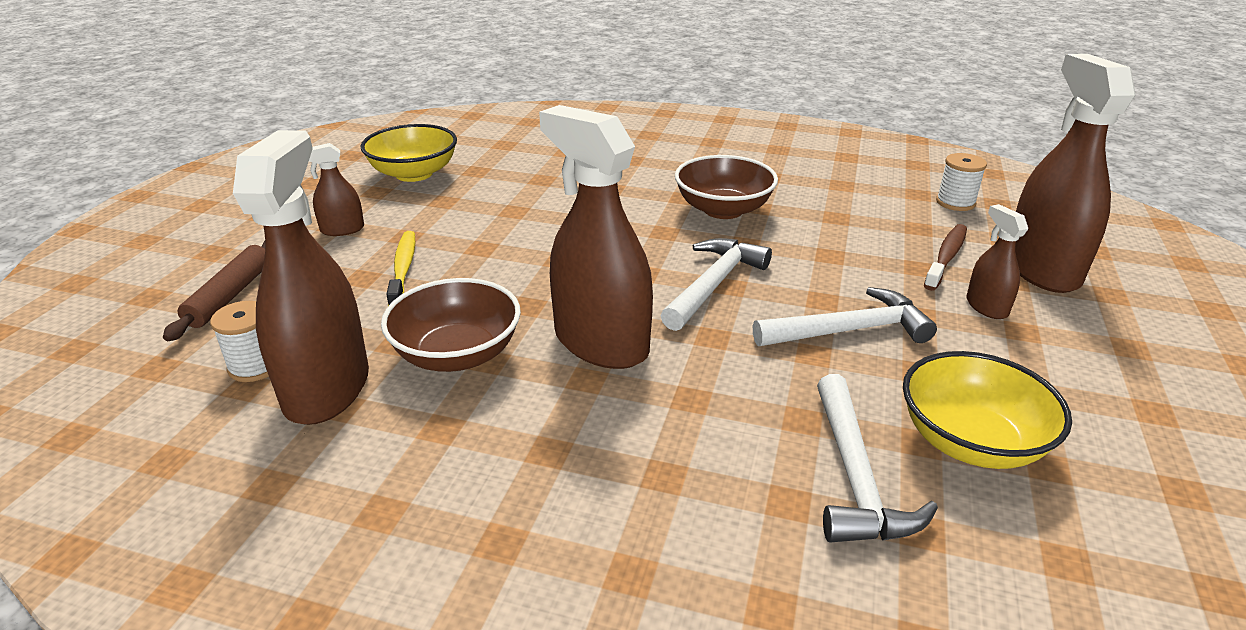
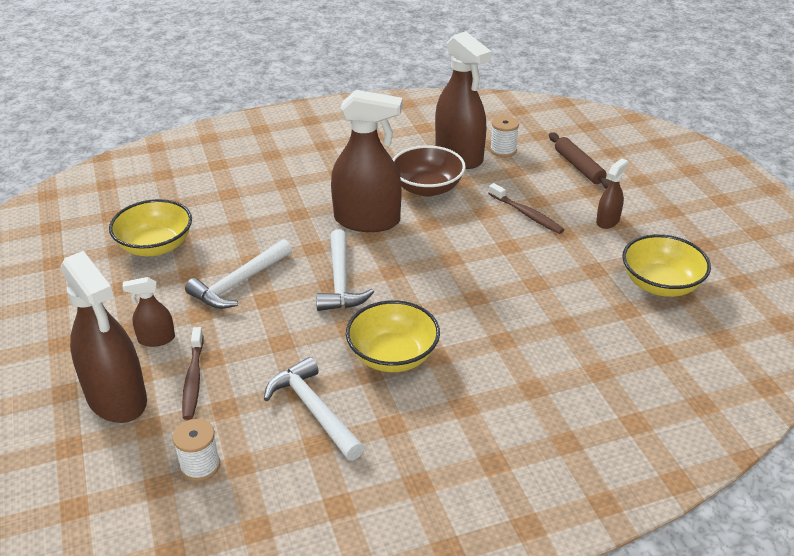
camera: 145 degrees right, 5 degrees up
(403, 269) = (526, 214): yellow toothbrush -> brown toothbrush
(723, 209) = (393, 356): brown bowl -> yellow bowl
(855, 477) = (205, 211): white hammer -> white hammer (314, 410)
(986, 307) = (156, 339): brown spray bottle -> brown spray bottle turned 135 degrees clockwise

